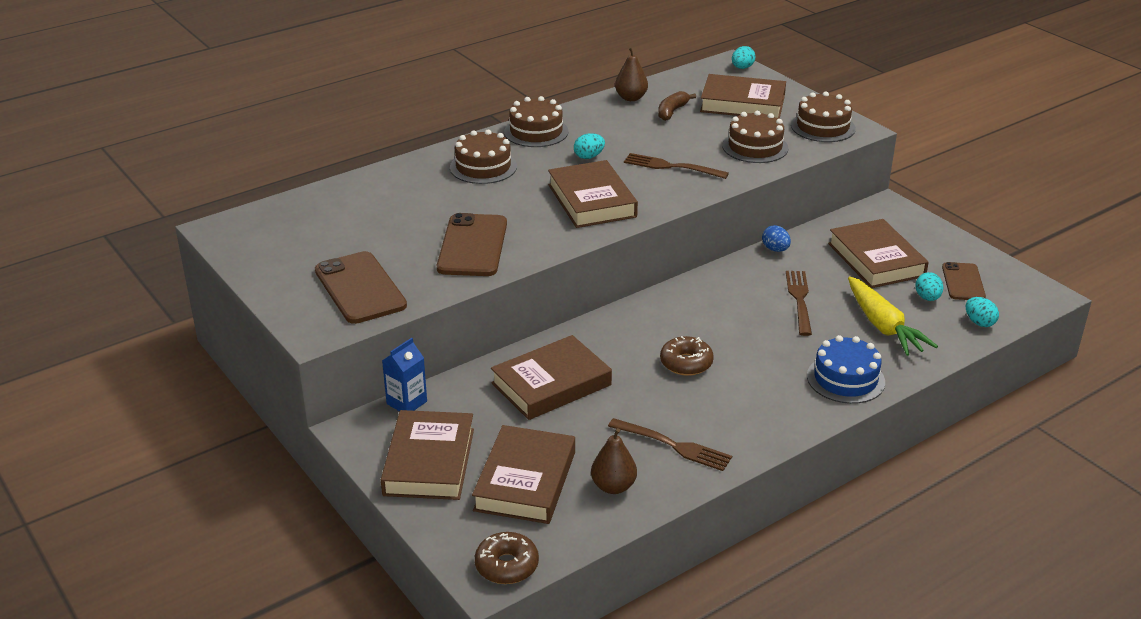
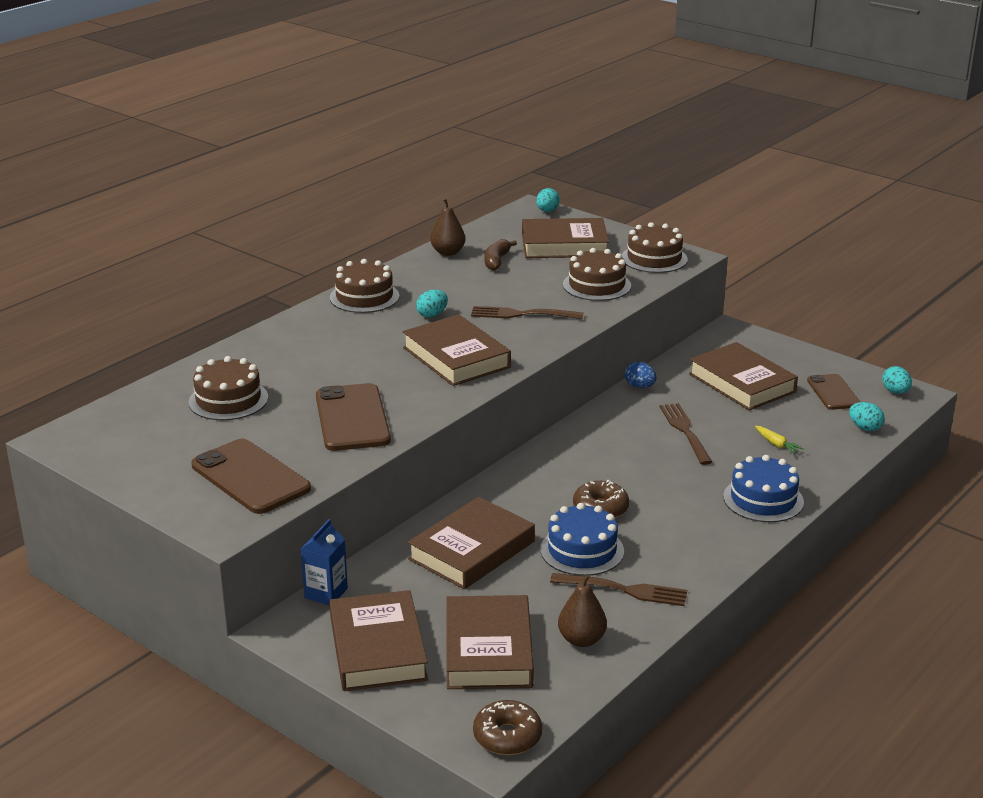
camera: 15 degrees left, 5 degrees down
(483, 167) = (325, 338): brown cake -> brown cake (228, 400)
(651, 401) = (582, 550): none -> blue cake
(883, 326) = (776, 444): yellow carrot -> yellow carrot, size x0.43
(927, 298) = (806, 412): turquoise egg -> turquoise egg (895, 392)

